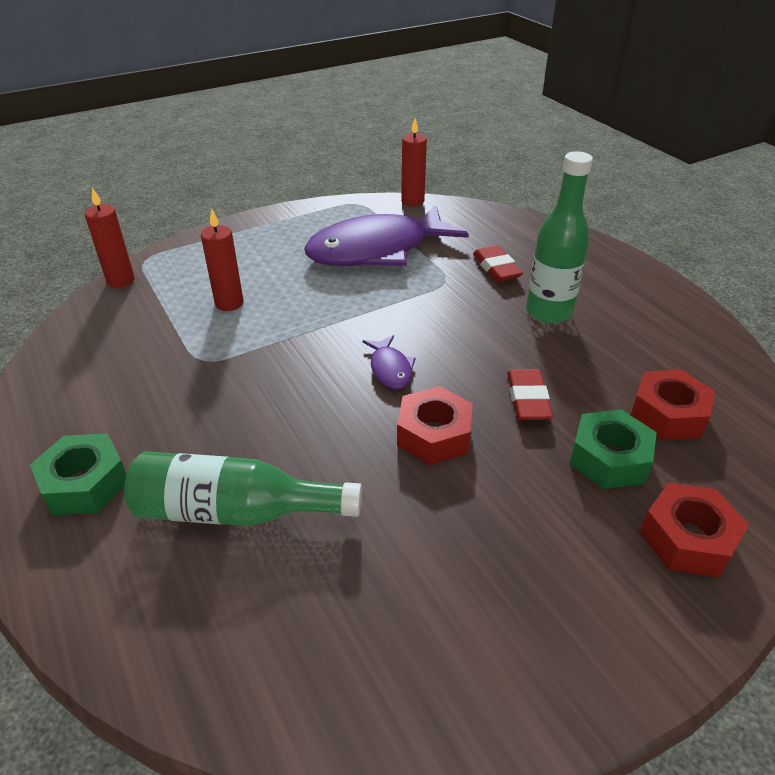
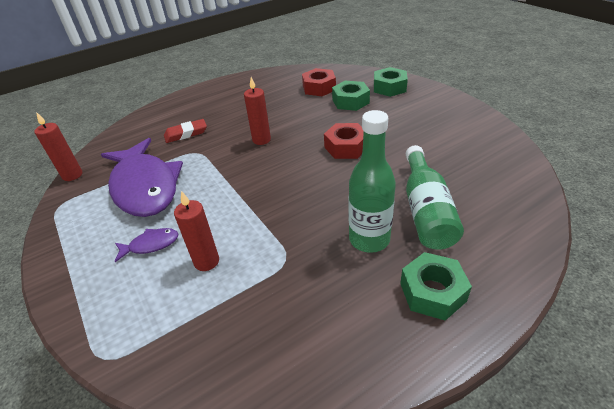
camera: 90 degrees left, 0 degrees up
(121, 280) = (144, 369): red candle -> red candle (261, 140)
(390, 369) = (292, 166): purple fish -> purple fish (151, 245)
(528, 399) = (313, 121): red eraser -> none
(548, 312) = (237, 116): green bottle -> green bottle (369, 239)
(687, 538) = (389, 87): red nut -> green nut

